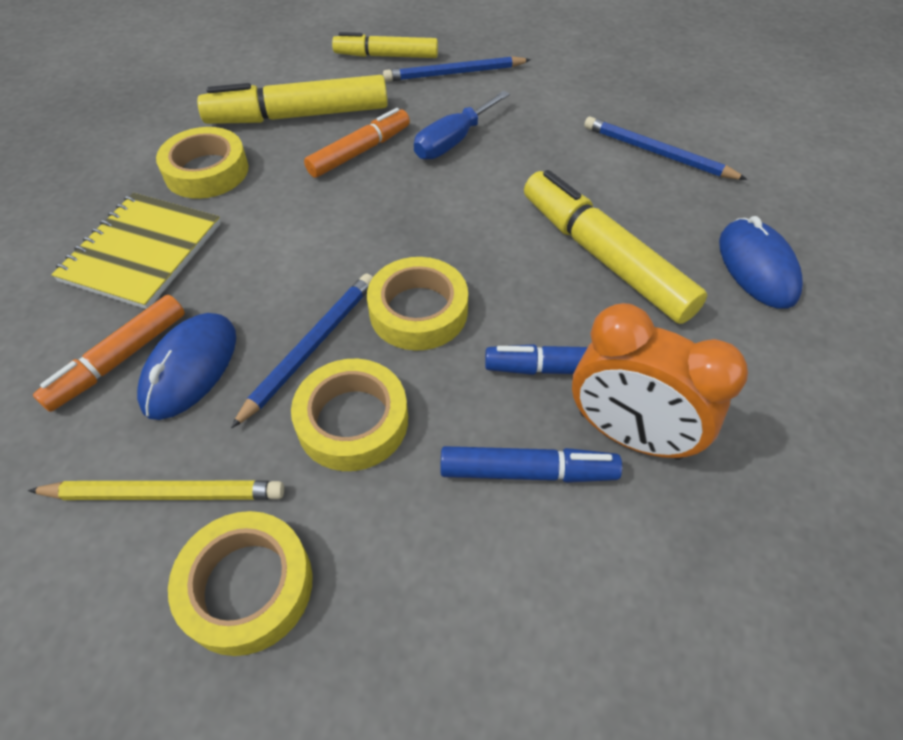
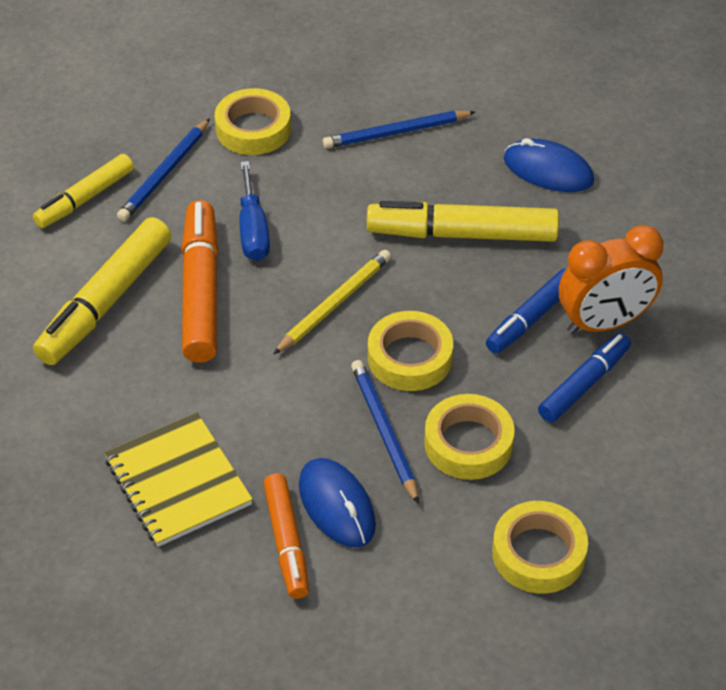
camera: 50 degrees left, 5 degrees down
(164, 494) = (434, 565): yellow pencil -> yellow pencil (334, 304)
(206, 171) = (115, 397): yellow tape -> yellow tape (253, 129)
(360, 152) = (201, 291): orange marker -> orange marker, size x1.58

